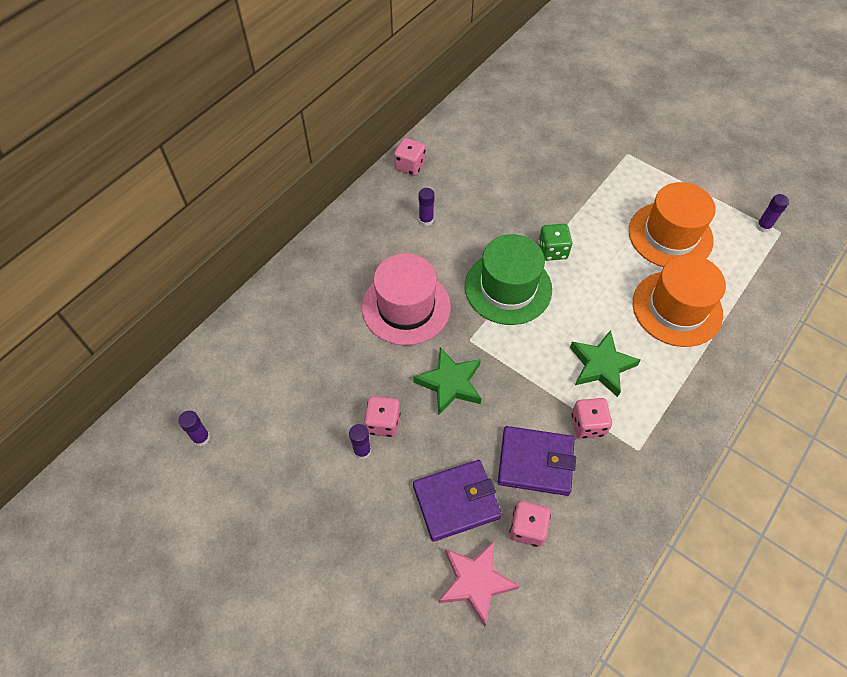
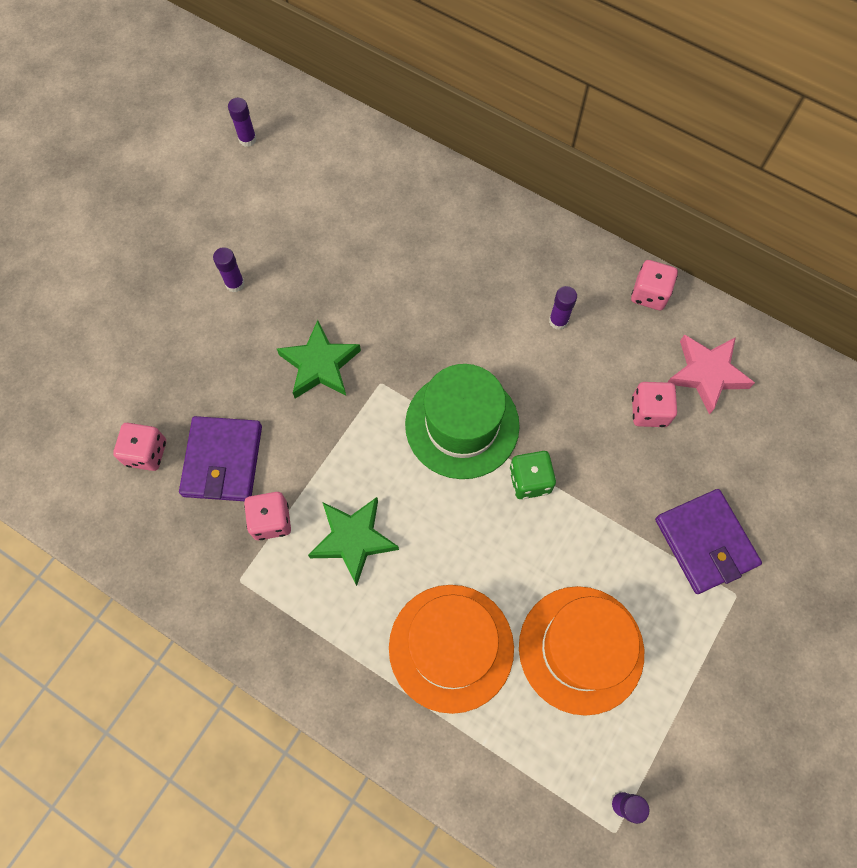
camera: 85 degrees right, 10 degrees up
(383, 423) = (268, 300): pink dice -> pink dice (649, 411)
(406, 307) = (421, 309): pink hat -> none
(456, 501) = (178, 380): purple wallet -> purple wallet (705, 542)
(475, 582) = (92, 403): pink star -> pink star (706, 374)

